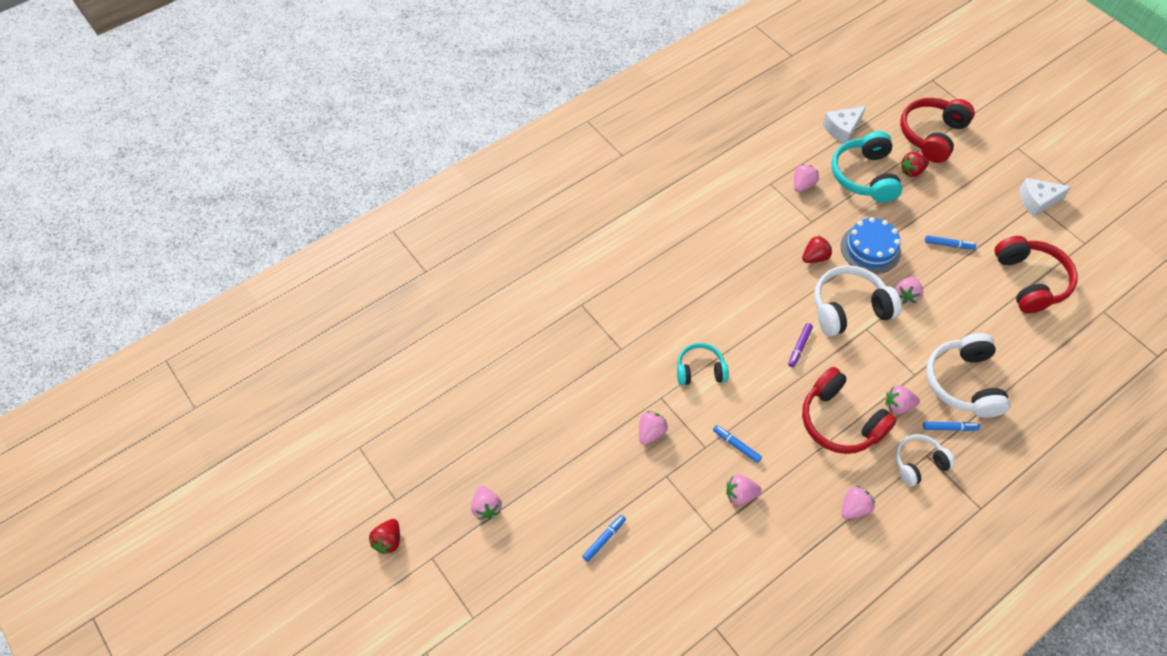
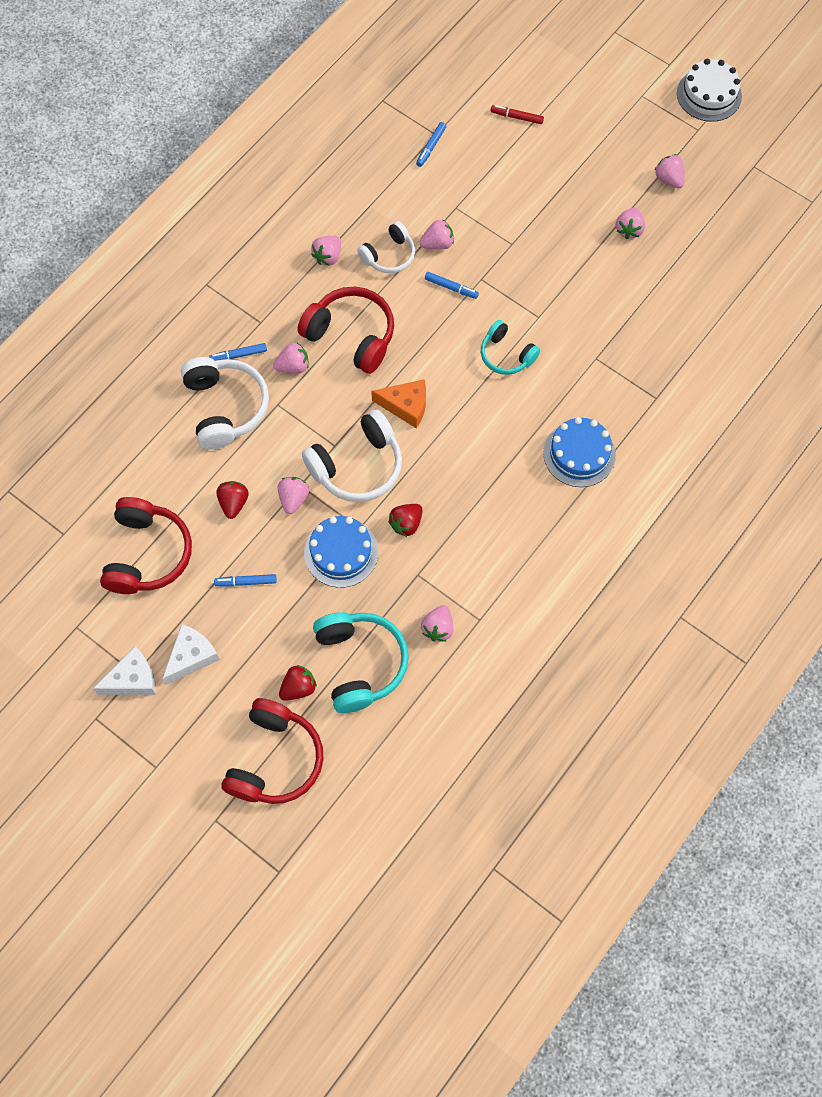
camera: 165 degrees right, 10 degrees up
(388, 541) = (742, 133): red strawberry -> red strawberry (233, 503)
(401, 599) = (709, 95): none -> white cake
(604, 539) = (552, 178): blue marker -> blue marker (431, 147)
(620, 626) = (516, 117): none -> red marker
(650, 432) = (538, 280): pink strawberry -> pink strawberry (629, 230)
(661, 276) = (579, 454): none -> blue cake
(700, 370) = (506, 355): turquoise headphones -> turquoise headphones turned 60 degrees clockwise
(799, 347) = (406, 406): purple marker -> orange cheese
(842, 129) = (399, 738): white cheese -> white cheese (191, 656)
(918, 463) = (268, 312): white headphones -> white headphones (389, 255)
(1030, 281) = (147, 554): red headphones -> red headphones turned 150 degrees counterclockwise

